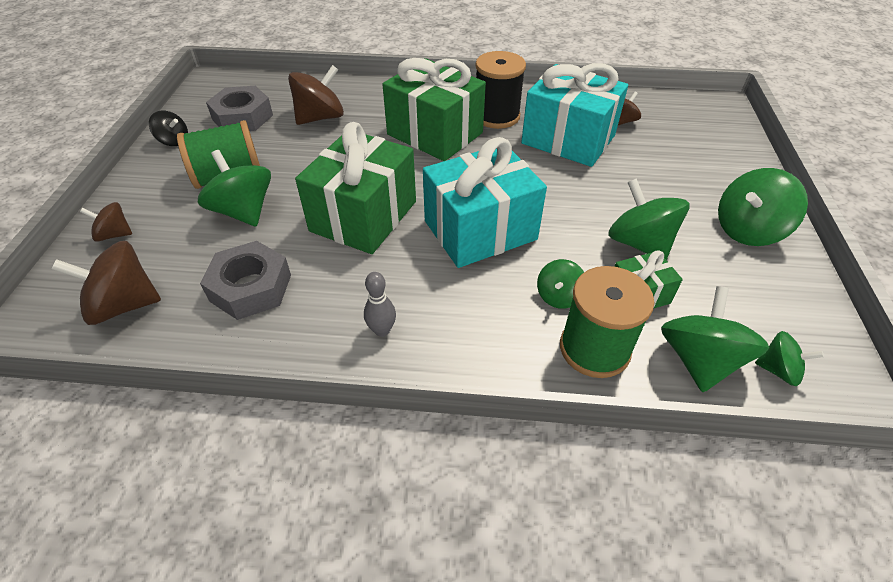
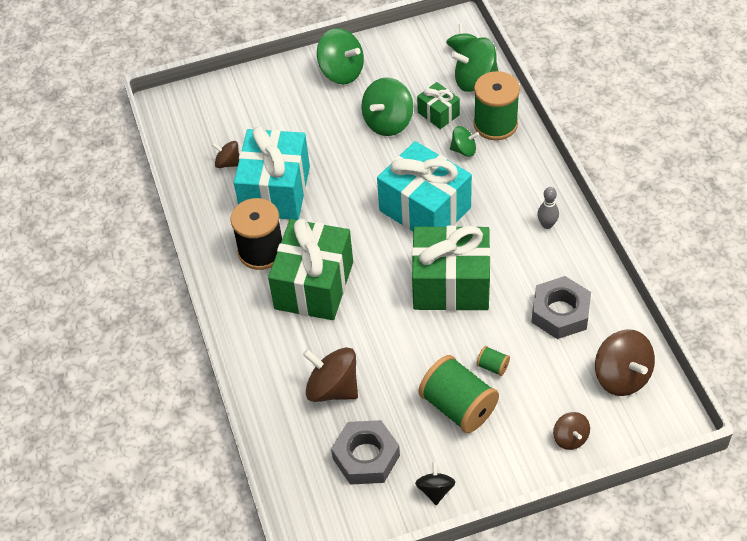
camera: 110 degrees left, 5 degrees up
(243, 211) = (492, 366): green spinning top -> green spool

